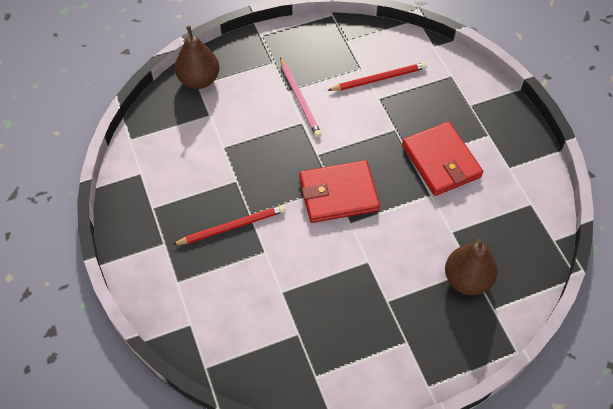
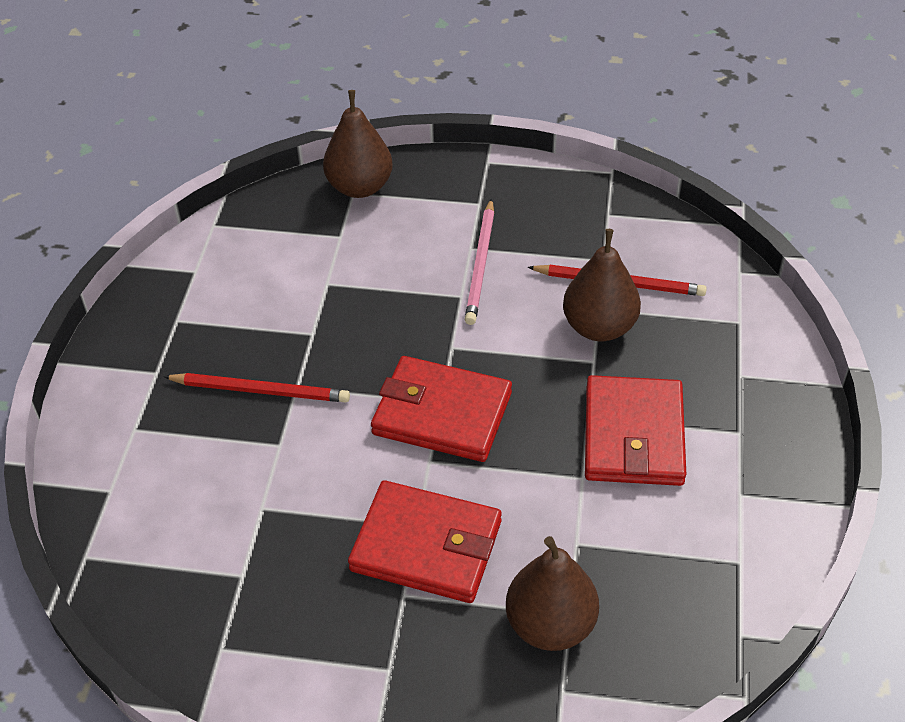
camera: 30 degrees right, 10 degrees down
(380, 269) = (426, 546): none -> red wallet
(385, 108) = (599, 327): none -> brown pear

